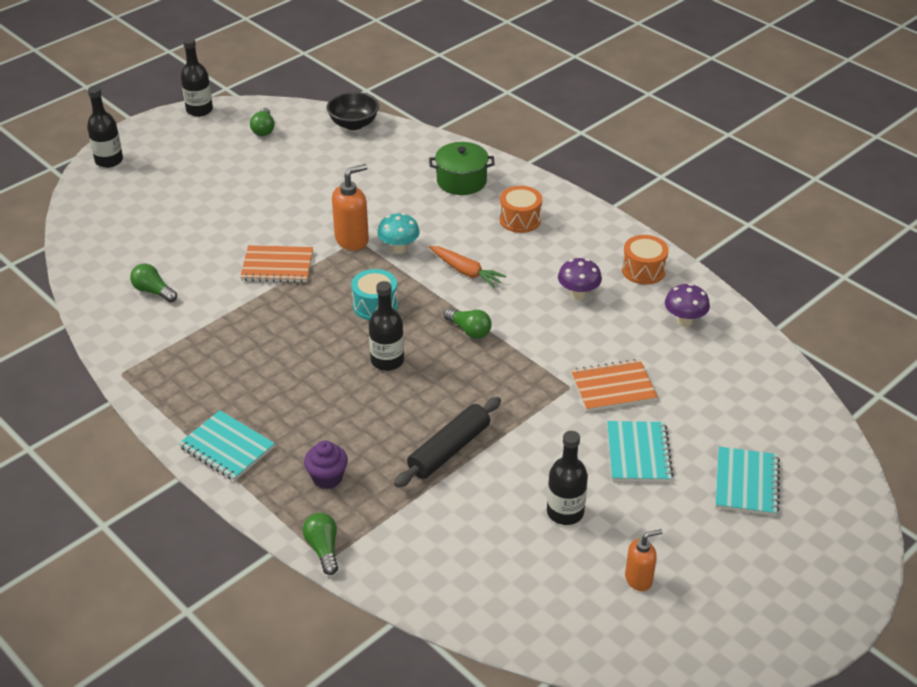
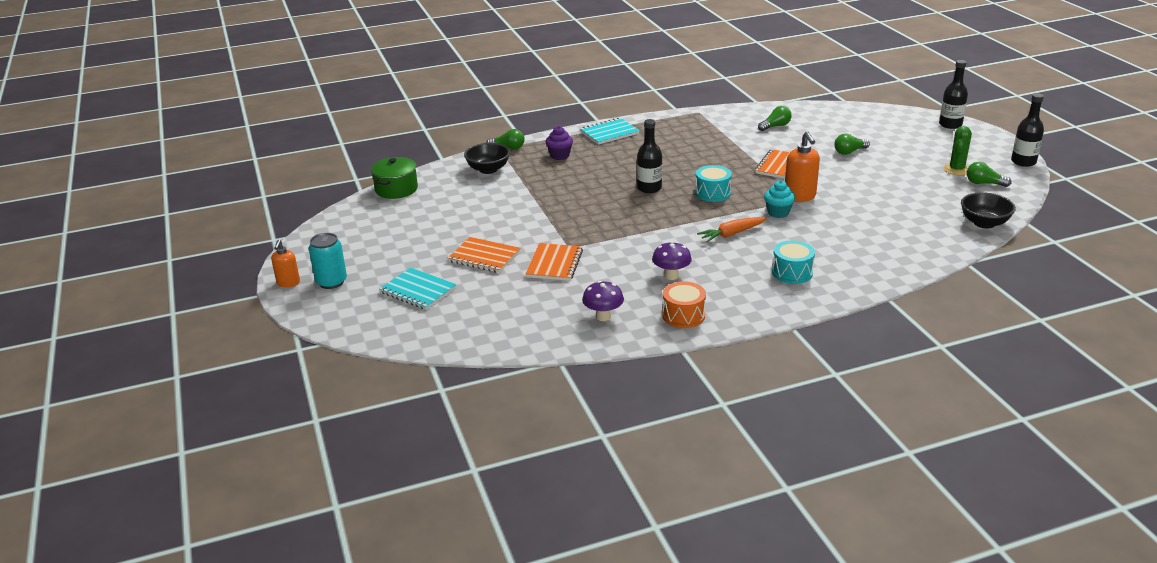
camera: 115 degrees right, 10 degrees down
(236, 147) = (956, 169): none -> green cactus
(399, 248) = (778, 213): turquoise mushroom -> turquoise cupcake
(407, 544) = (488, 169): none -> black bowl
(449, 450) = (548, 194): black rolling pin -> none
(461, 181) = (867, 257): green pot -> green pot (396, 189)
(469, 330) = (660, 222): green light bulb -> green light bulb (849, 152)
(520, 219) = (792, 272): orange drum -> turquoise drum
(565, 512) = (462, 219): black bottle -> none
(638, 453) = (484, 257): turquoise notebook -> orange notebook
(639, 579) = (389, 230): orange soap dispenser -> orange soap dispenser (288, 283)
(791, 577) = (331, 282): none -> turquoise can

